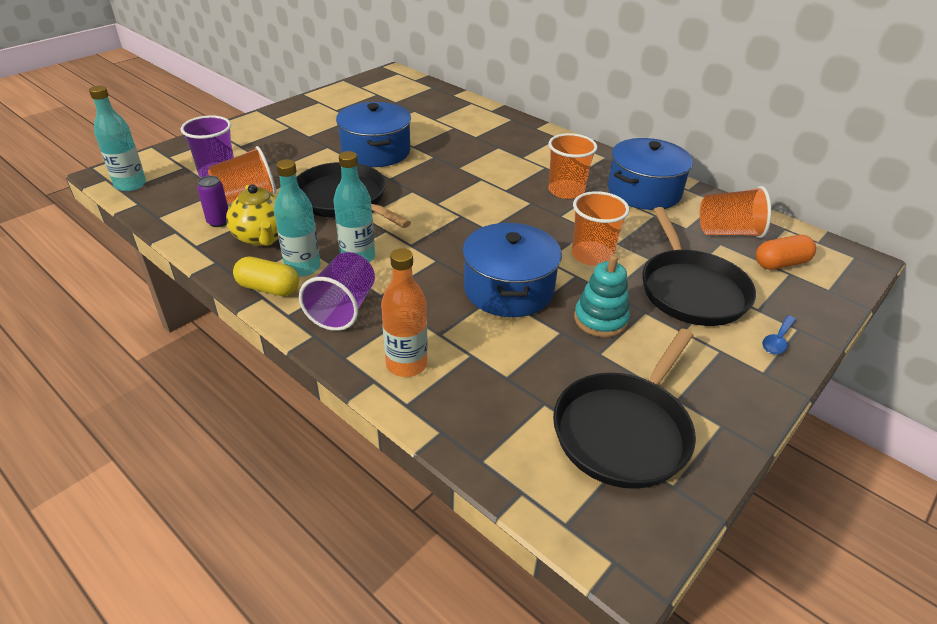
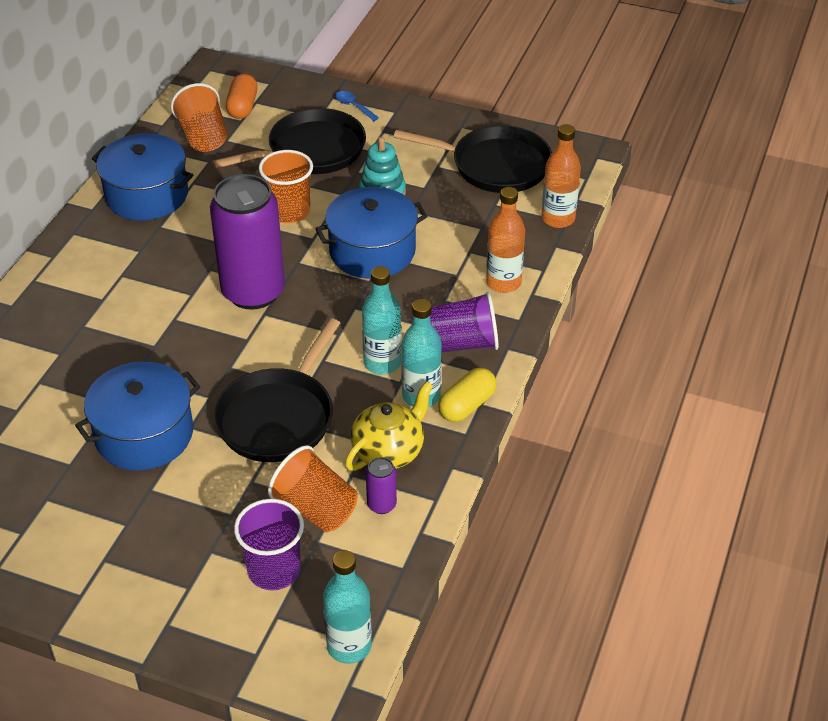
camera: 110 degrees left, 5 degrees up
(268, 288) = (467, 405): yellow capsule -> yellow capsule turned 45 degrees clockwise
(490, 216) = (253, 292): none -> purple can
(490, 454) = (558, 219): none -> orange bottle
(566, 191) = (171, 249): orange cup -> none
(777, 340) = (353, 106): blue spoon -> blue spoon turned 150 degrees counterclockwise
(780, 263) = (242, 107): orange capsule -> orange capsule turned 45 degrees clockwise

